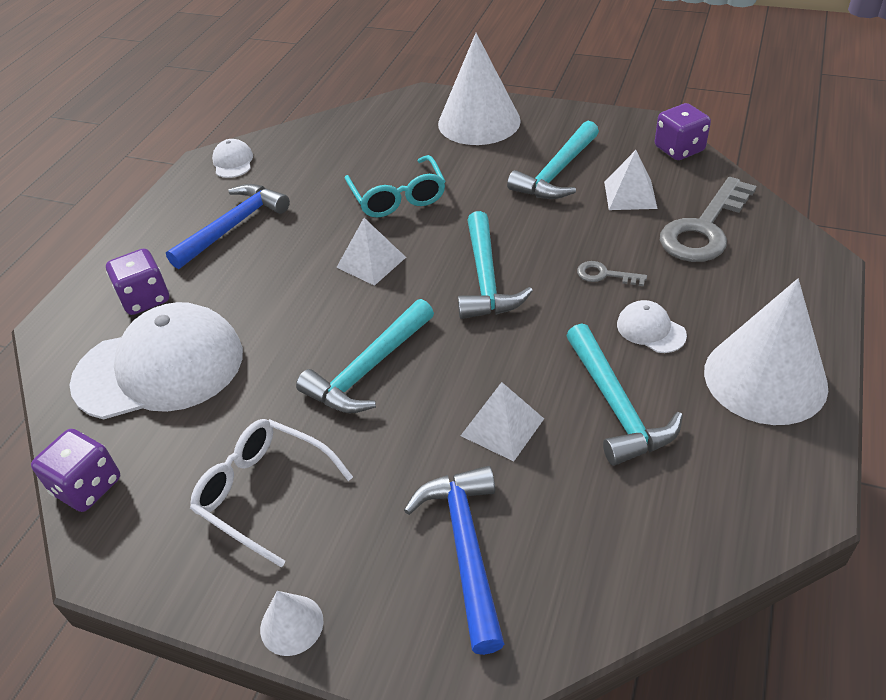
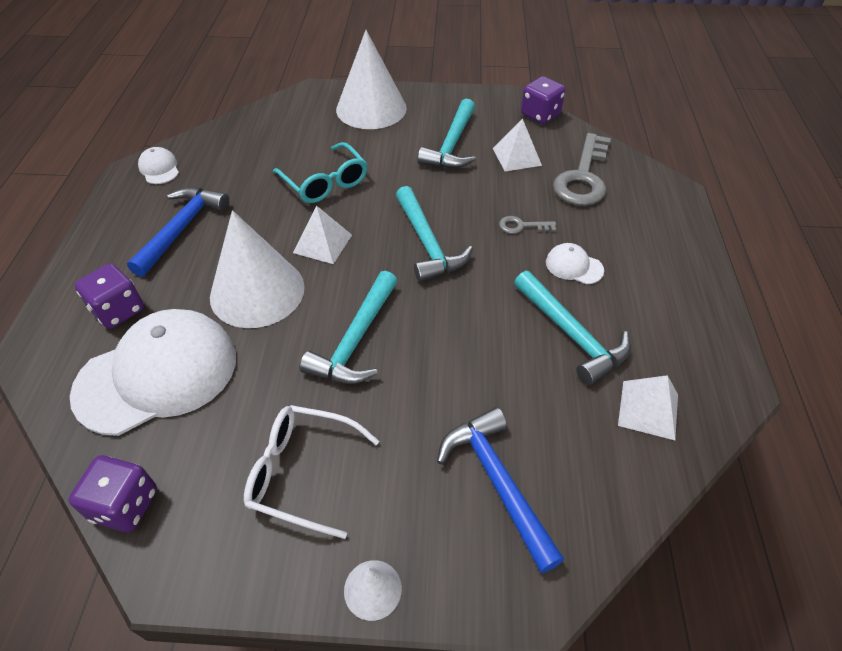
camera: 20 degrees left, 5 degrees up
(502, 427) = (488, 369): white pyramid -> white pyramid (648, 409)
(765, 378) = (672, 291): white cone -> white cone (257, 291)

